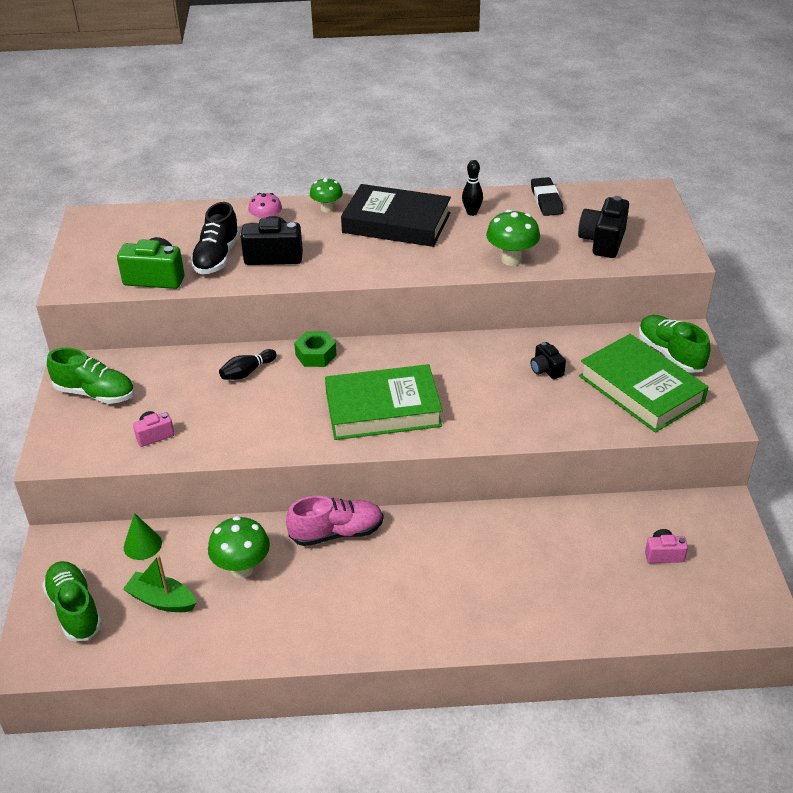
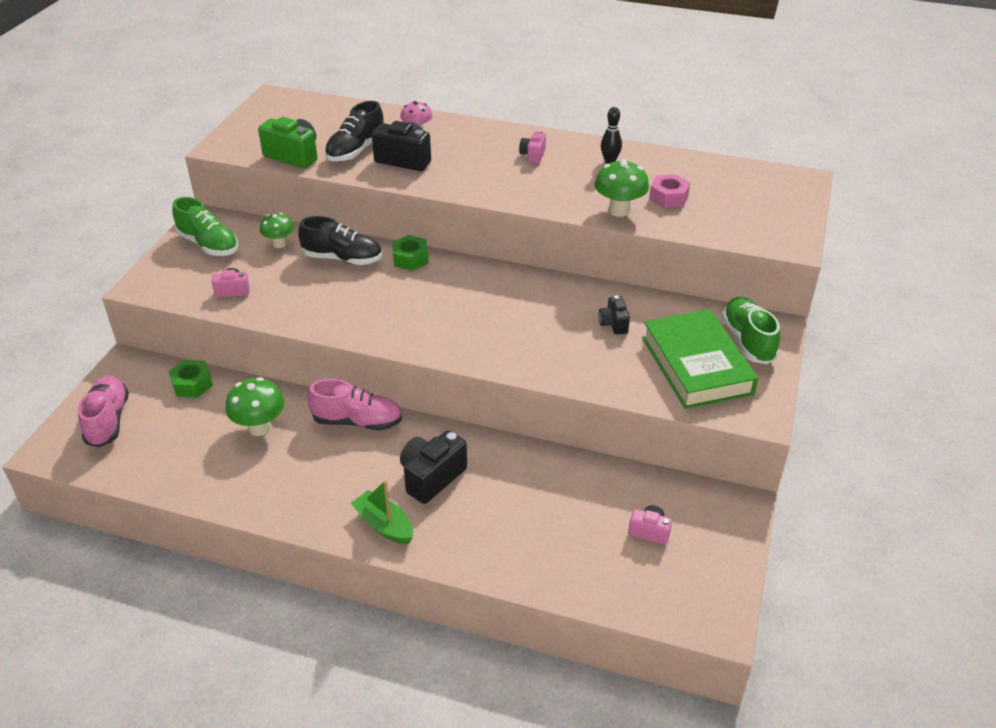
camera: 20 degrees right, 0 degrees up
(75, 609) = (108, 420): green shoe -> pink shoe
(142, 545) = (192, 384): green cone -> green nut
(162, 600) = (179, 434): green boat -> green boat (384, 525)
(247, 372) = (342, 258): black bowling pin -> black shoe
(327, 209) = (478, 130): green mushroom -> green mushroom (279, 244)
(383, 409) = (439, 320): green book -> none
(396, 223) = (533, 155): black book -> pink camera
(546, 200) = (689, 165): black eraser -> none
(547, 236) = (668, 197): none -> pink nut
(602, 241) = (721, 214): black camera -> black camera (431, 477)

